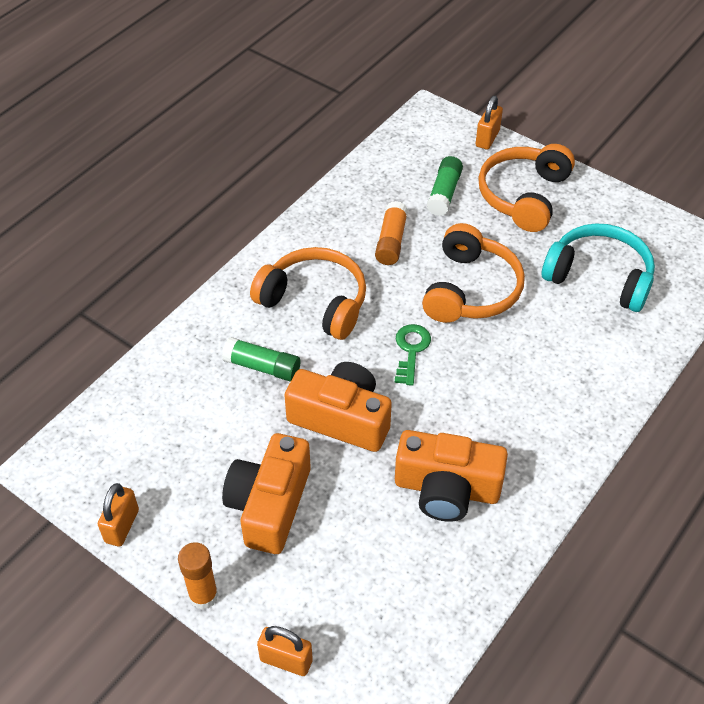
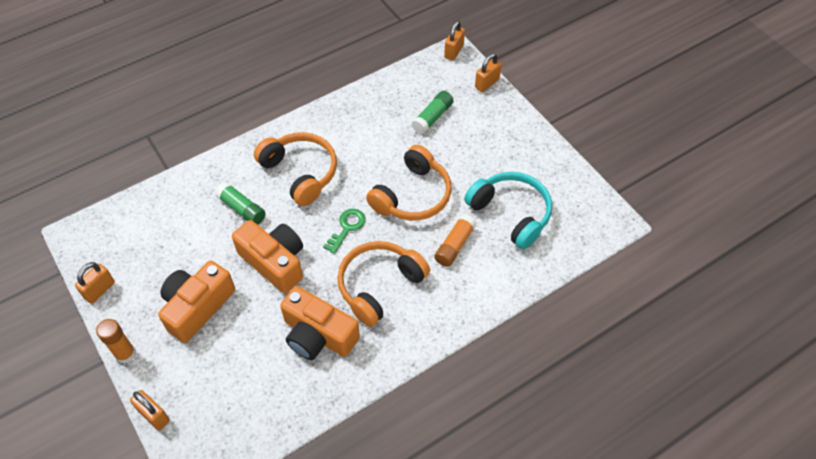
camera: 20 degrees right, 5 degrees up
(391, 241) = (376, 143): orange glue stick -> orange glue stick (455, 245)
(427, 112) = (454, 51): none -> orange padlock
(523, 196) = (489, 135): orange headphones -> orange headphones (379, 285)

